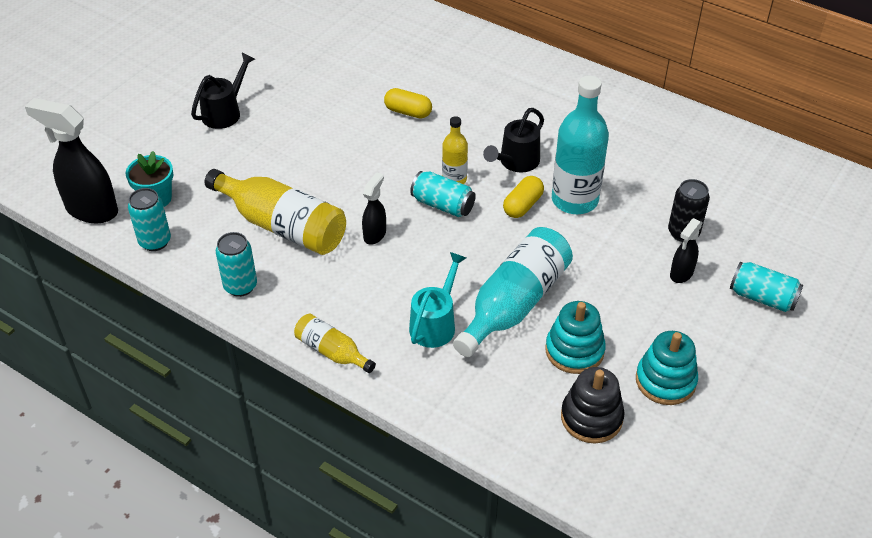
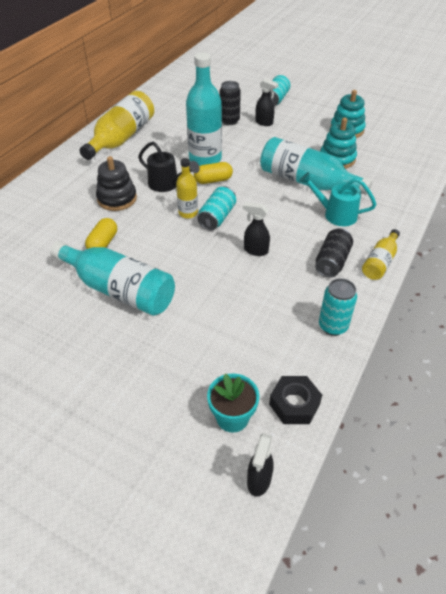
camera: 95 degrees left, 0 degrees up
(91, 210) = (259, 481): black spray bottle -> black spray bottle, size x0.52
(155, 241) = (294, 404): turquoise can -> black nut
(225, 112) = (90, 380): black watering can -> none
(282, 226) = (255, 308): yellow bottle -> yellow bottle (121, 138)
(333, 126) = (119, 289): none -> turquoise bottle
(342, 303) = (332, 262): none -> black can
(522, 205) = (213, 180): yellow capsule -> yellow capsule turned 45 degrees counterclockwise
(591, 417) = (383, 153): black stacking toy -> black stacking toy (117, 199)

